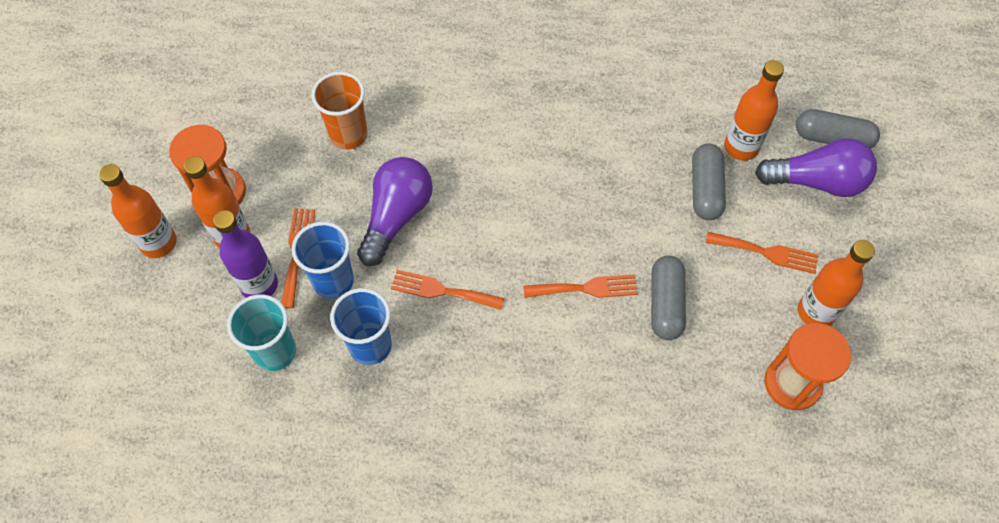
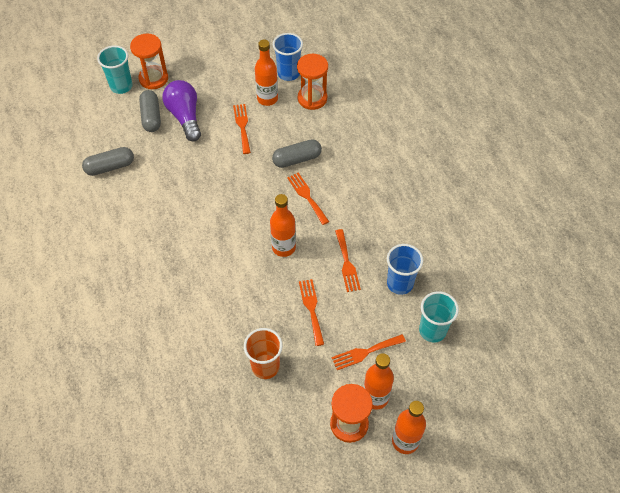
camera: 115 degrees left, 5 degrees down
(259, 285) = (398, 362): purple bottle -> none
(333, 281) = (372, 322): blue cup -> blue cup (288, 73)
(396, 216) = (311, 309): purple light bulb -> orange fork
(705, 189) = (214, 163): grey capsule -> grey capsule (110, 167)
(741, 147) = (176, 155): orange bottle -> orange bottle (283, 247)
(913, 118) = (121, 86): none -> turquoise cup
(917, 165) = (153, 78): none -> orange hourglass

